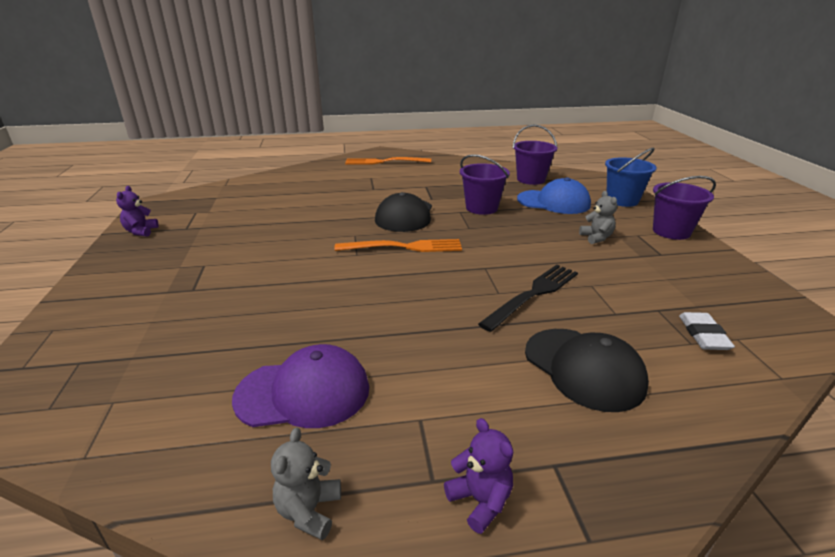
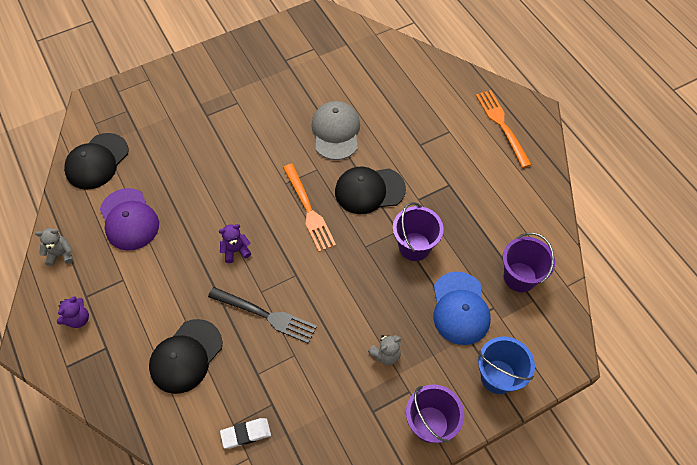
camera: 70 degrees right, 30 degrees up
(139, 417) = (97, 161): none -> black cap
(141, 231) = (269, 39): purple teddy bear -> purple teddy bear (236, 250)
(318, 218) = (336, 132): none -> grey cap

